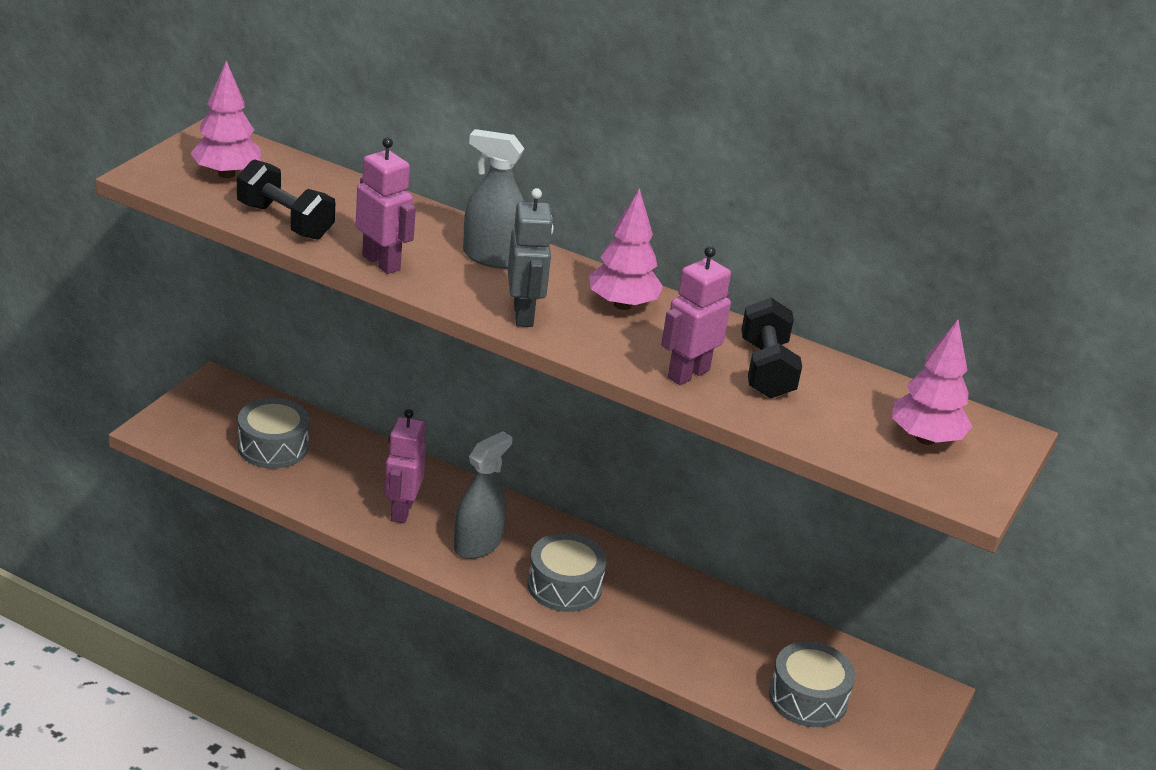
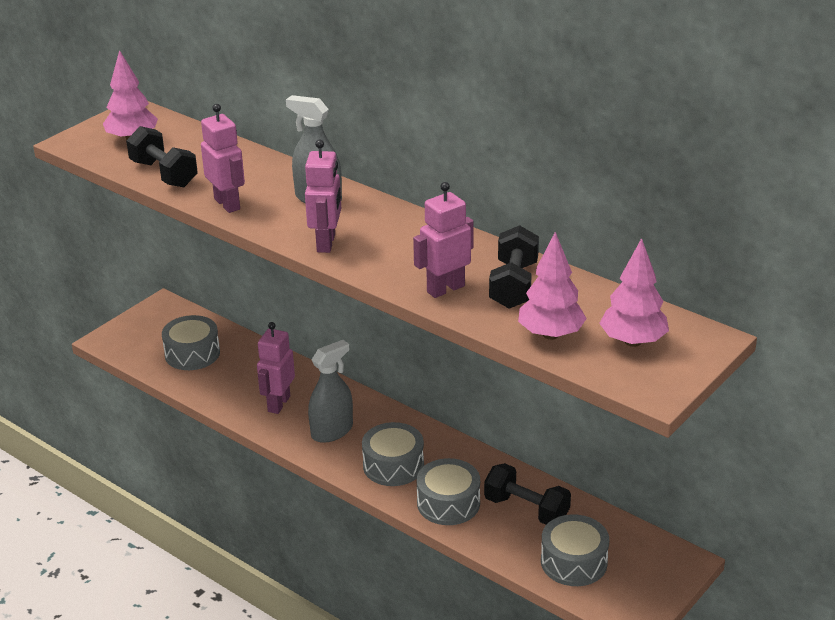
camera: 15 degrees right, 0 degrees up
(524, 315) = (326, 243): grey robot -> pink robot
(622, 304) = (411, 234): pink tree -> pink tree (550, 334)
(643, 631) = (448, 503): none -> grey drum
(737, 636) = (526, 509): none -> black dumbbell

